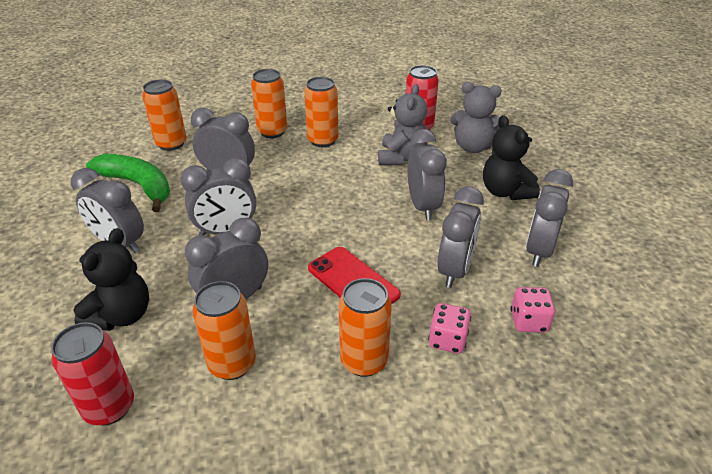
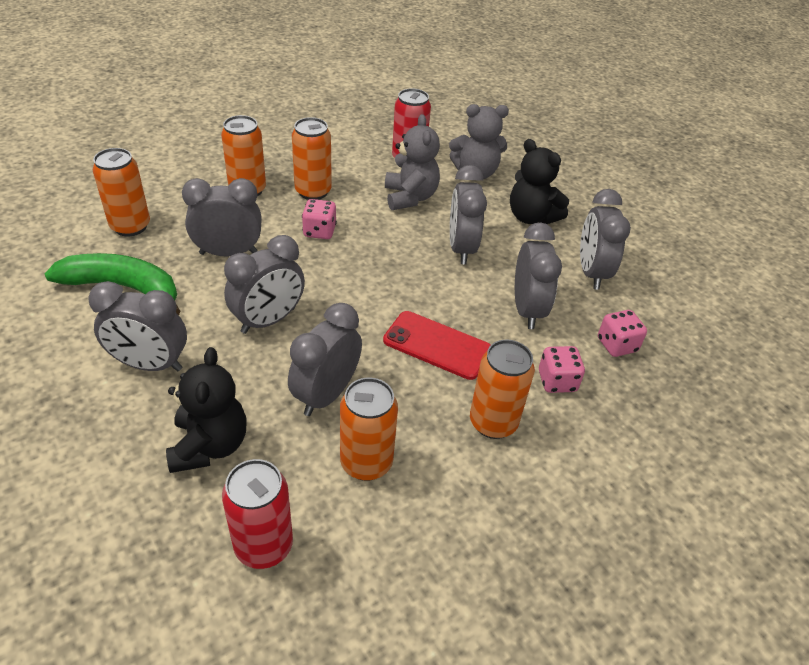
camera: 25 degrees left, 5 degrees up
(309, 171) = (319, 231): none -> pink dice
(423, 206) = (461, 248): grey clock -> grey clock turned 150 degrees counterclockwise

